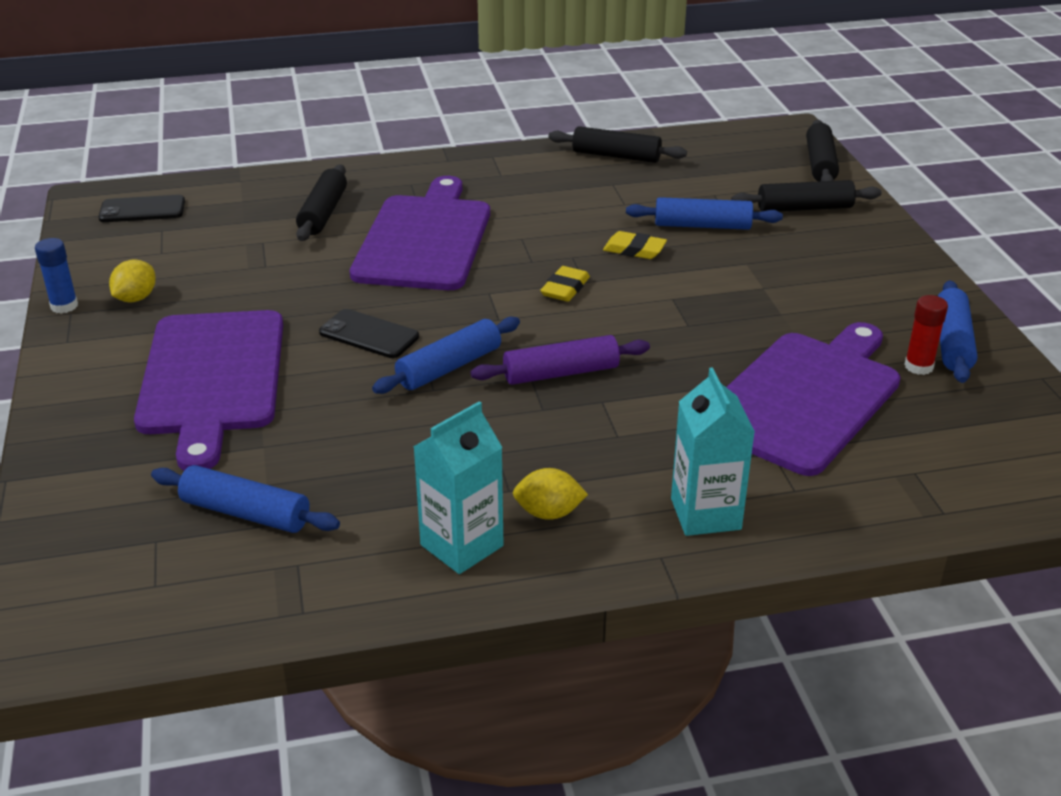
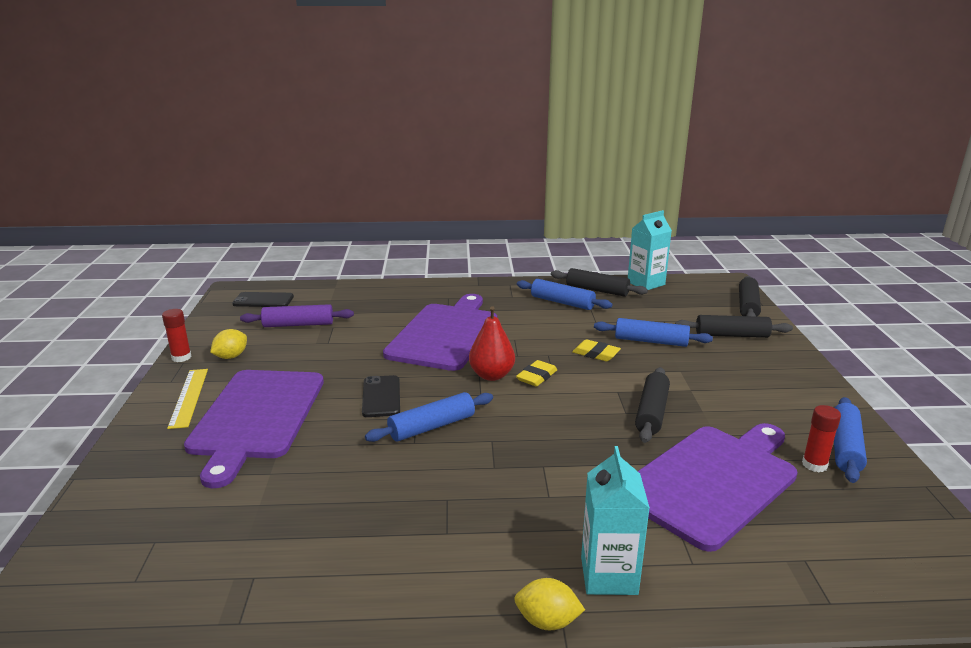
camera: 10 degrees right, 10 degrees down
(64, 306) = (181, 357): blue glue stick -> red glue stick
(105, 361) = (189, 397): none -> yellow ruler
(245, 513) = (233, 526): blue rolling pin -> blue rolling pin (562, 302)
(323, 213) = (381, 311): black rolling pin -> black rolling pin (652, 412)
(369, 334) = (381, 397): black phone -> black phone turned 45 degrees clockwise
(462, 545) = (392, 578): turquoise carton -> turquoise carton (646, 283)
(505, 292) = (491, 375): none -> red pear
(549, 513) = (474, 557): yellow lemon -> yellow lemon (547, 621)
(561, 373) = (516, 440): purple rolling pin -> purple rolling pin (298, 324)

